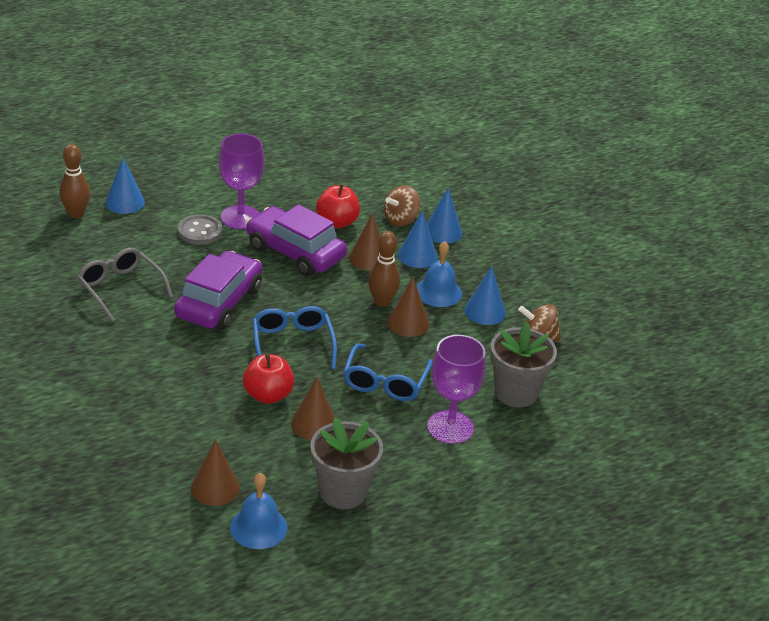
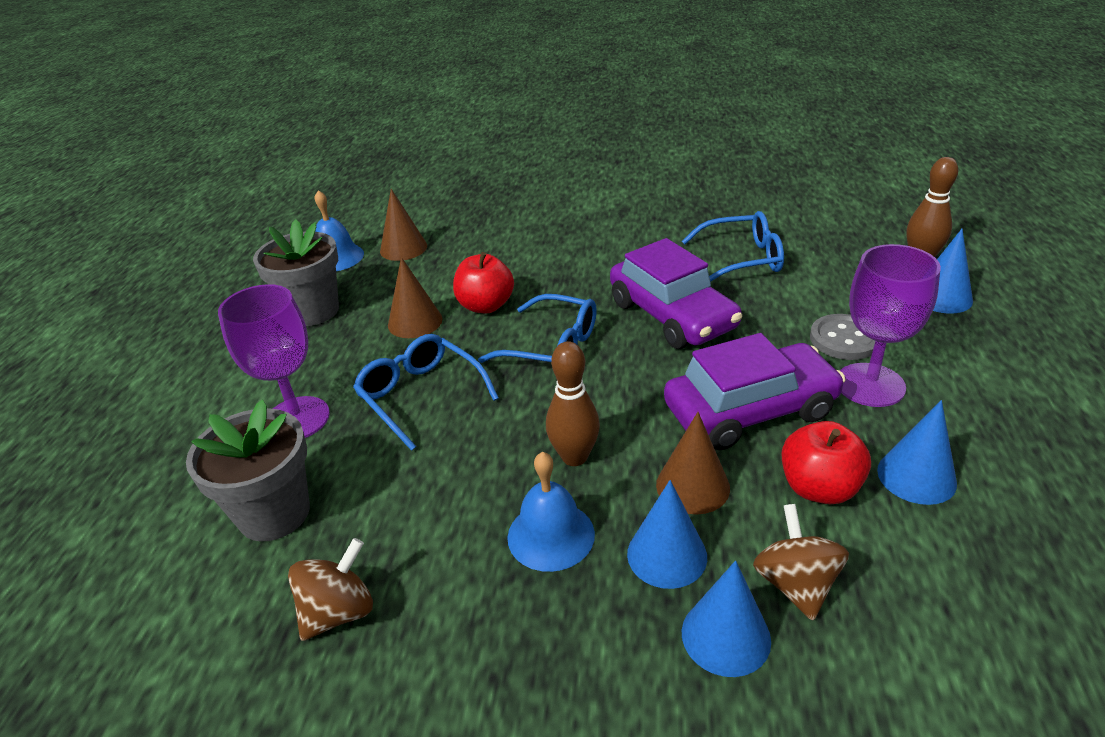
camera: 130 degrees right, 0 degrees up
(120, 289) = (741, 259): grey glasses -> blue glasses
(408, 323) = (507, 464): brown cone -> none
(485, 311) = (459, 573): blue cone -> blue cone (916, 476)

